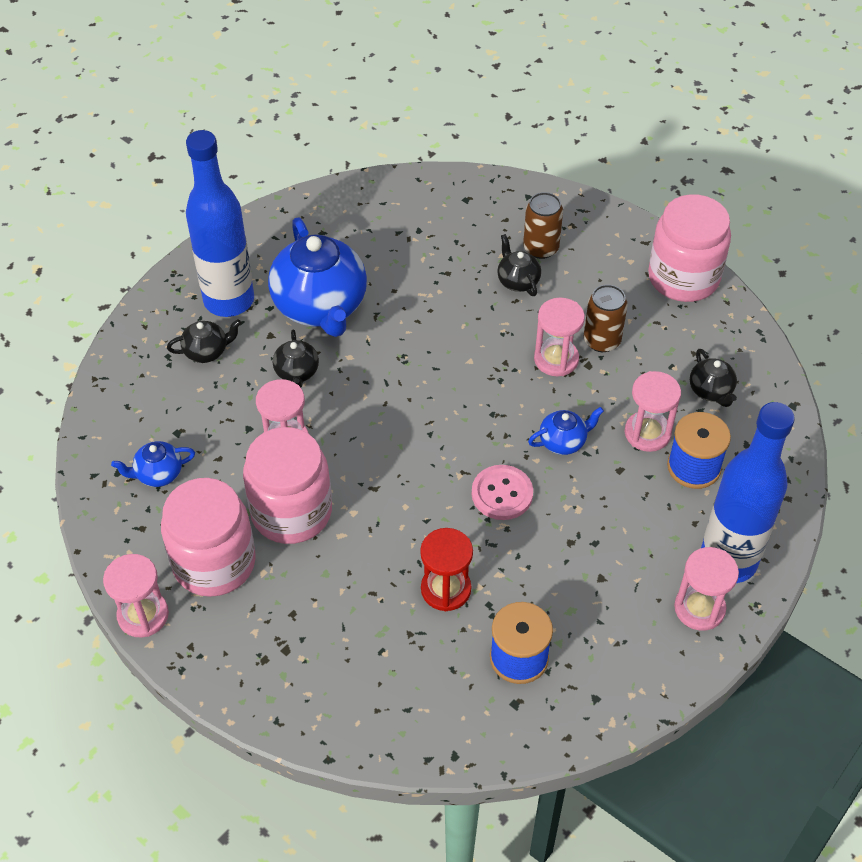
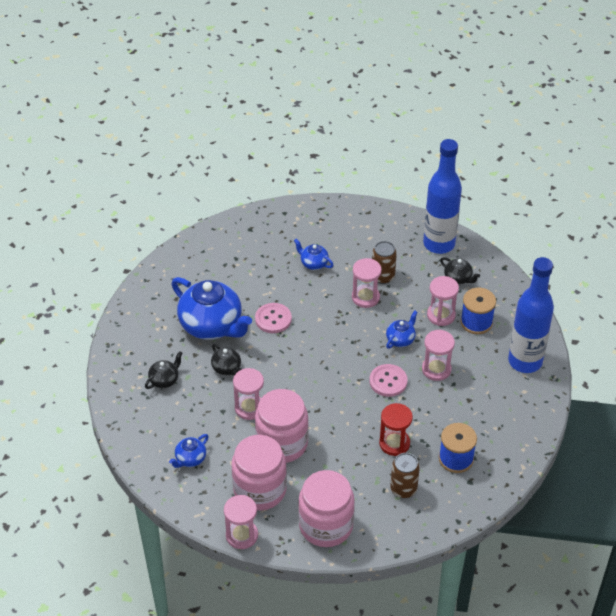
camera: 30 degrees left, 5 degrees down
(229, 300) = (154, 346): blue bottle -> blue bottle (439, 244)
(407, 333) = (273, 319): none -> pink button
(517, 281) = (313, 263): black teapot -> blue teapot
(541, 248) = (313, 239): brown can -> brown can (403, 489)
(683, 277) = (402, 223): pink jar -> pink jar (326, 525)
(699, 608) = (527, 391): pink hourglass -> pink hourglass (436, 369)

